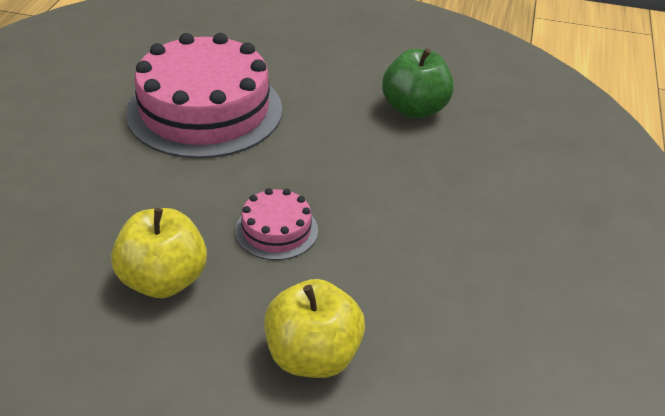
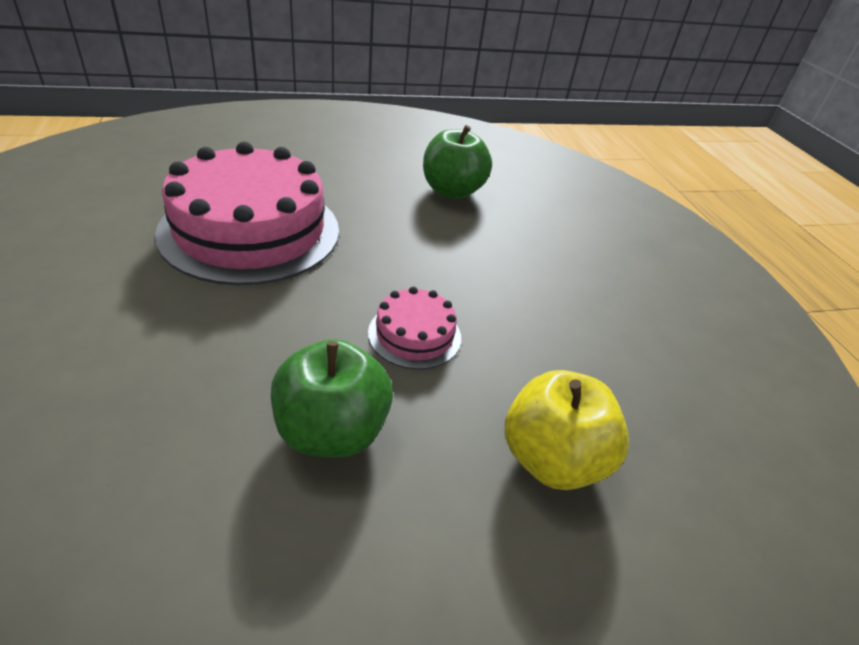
camera: 30 degrees left, 0 degrees up
(163, 280) = (332, 431): yellow apple -> green apple

